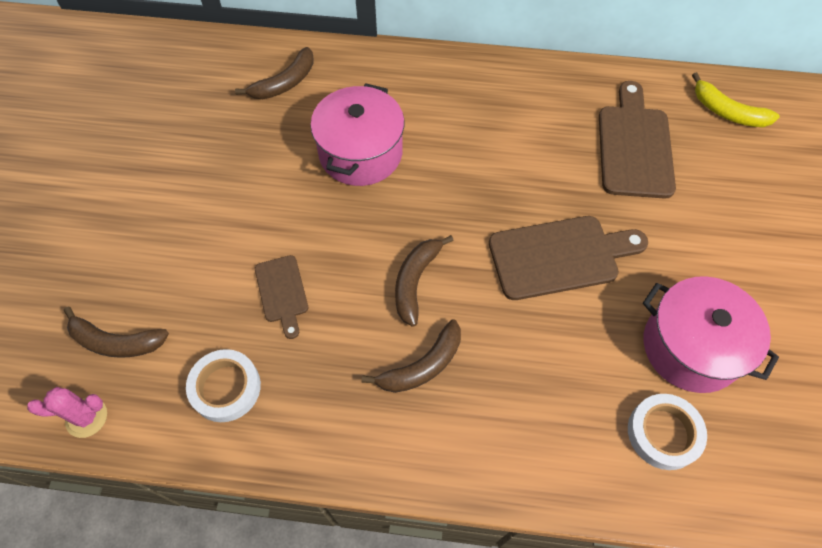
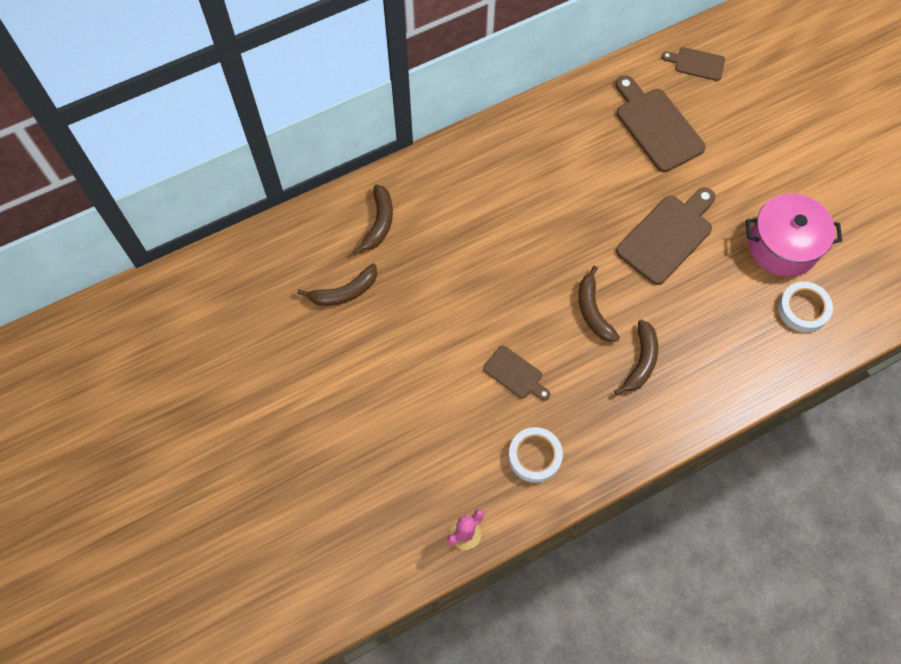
camera: 35 degrees left, 5 degrees up
(116, 342) = (438, 477): brown banana -> brown banana (344, 292)
(360, 153) = (481, 244): pink pot -> none
(727, 112) = (696, 63): yellow banana -> brown cutting board

